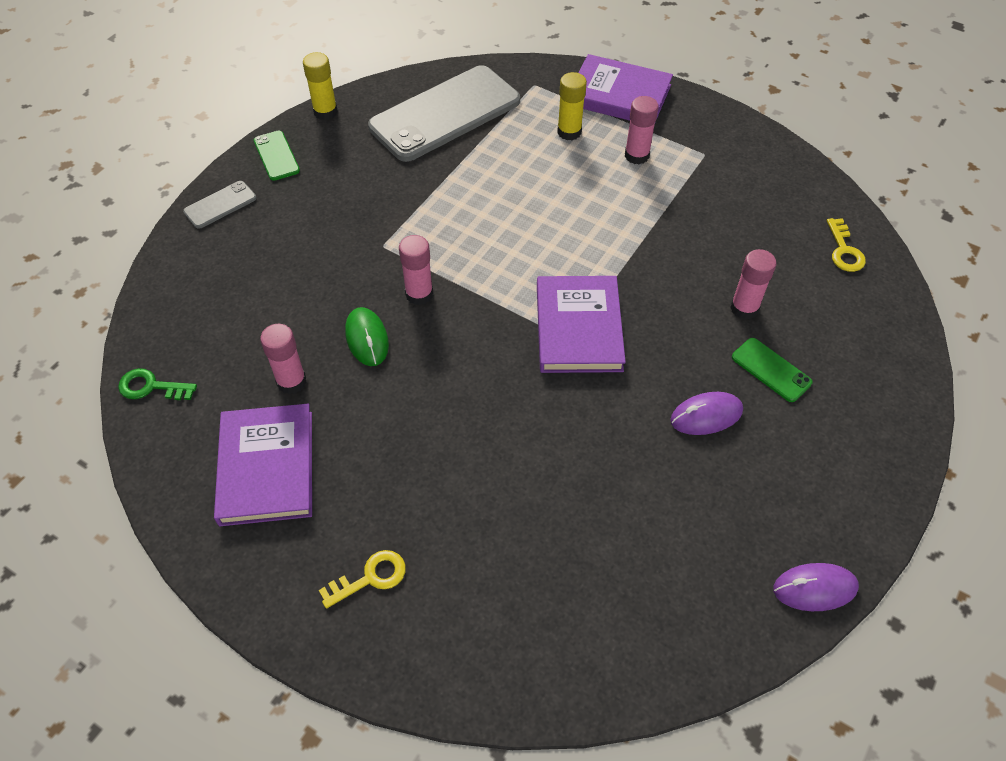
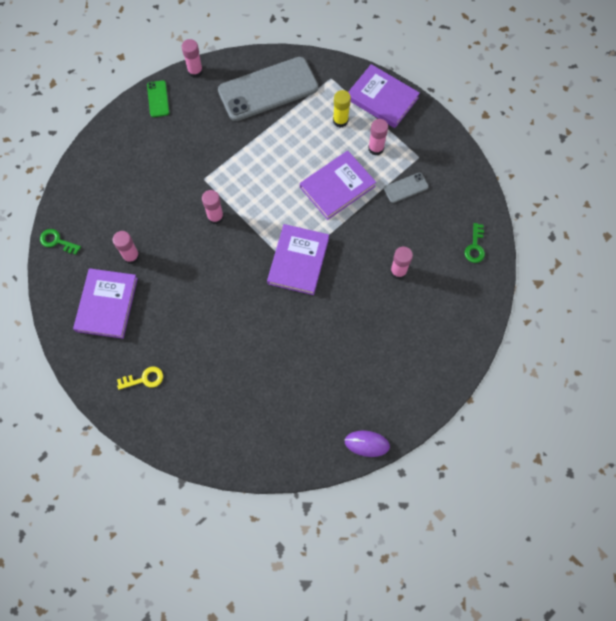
camera: 15 degrees right, 15 degrees up
(220, 205) = (117, 128): grey phone -> grey phone (406, 188)
(325, 112) = (195, 71): yellow glue stick -> pink glue stick
(367, 338) = (178, 239): green mouse -> none
(599, 215) = (337, 187): none -> purple book
(706, 415) = (349, 333): purple mouse -> none
(771, 370) = (397, 314): green phone -> none
(844, 250) = (475, 246): yellow key -> green key

